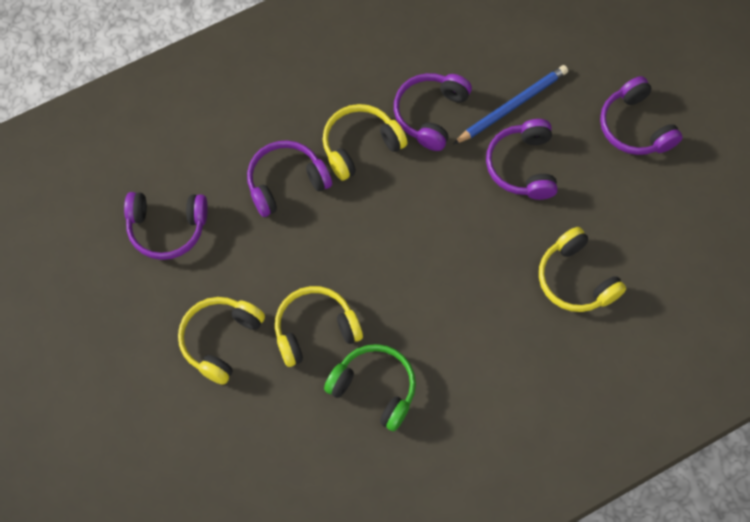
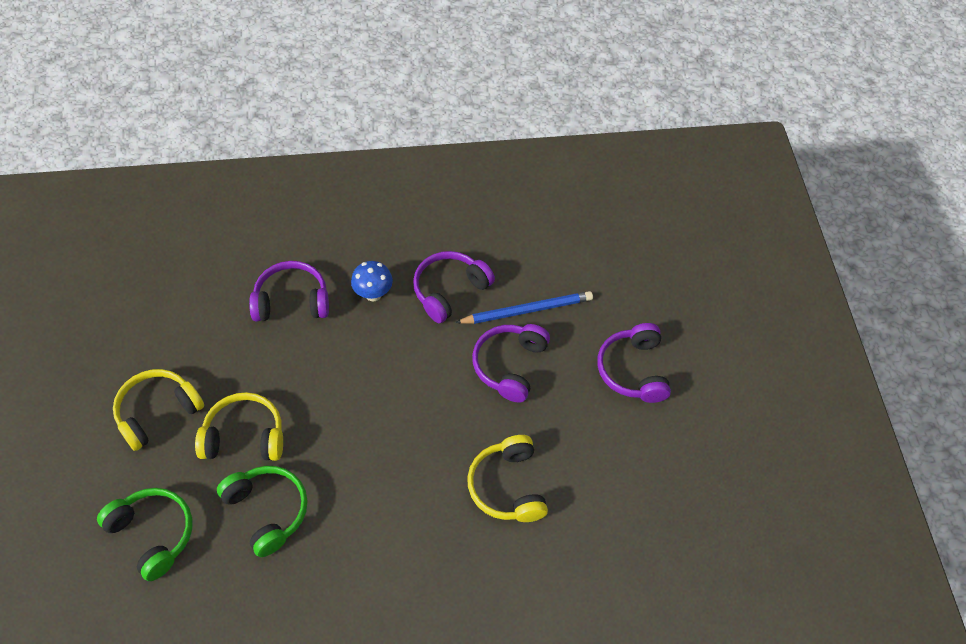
camera: 20 degrees right, 10 degrees down
(167, 228) = (169, 300): purple headphones -> none
(283, 451) = (153, 534): none -> green headphones
(360, 146) = (373, 294): yellow headphones -> blue mushroom

